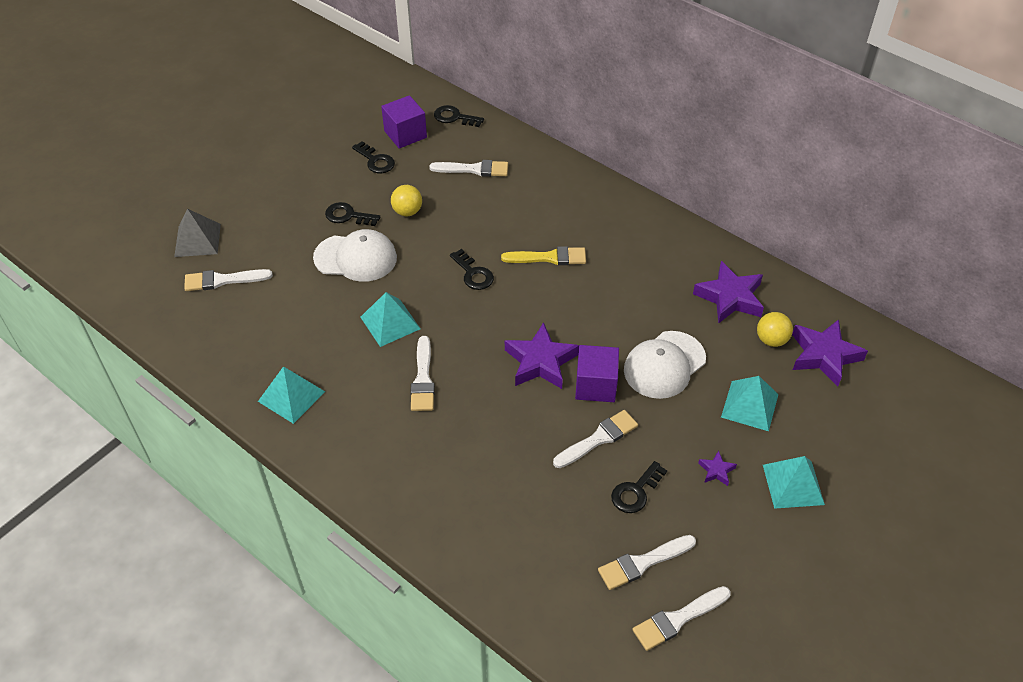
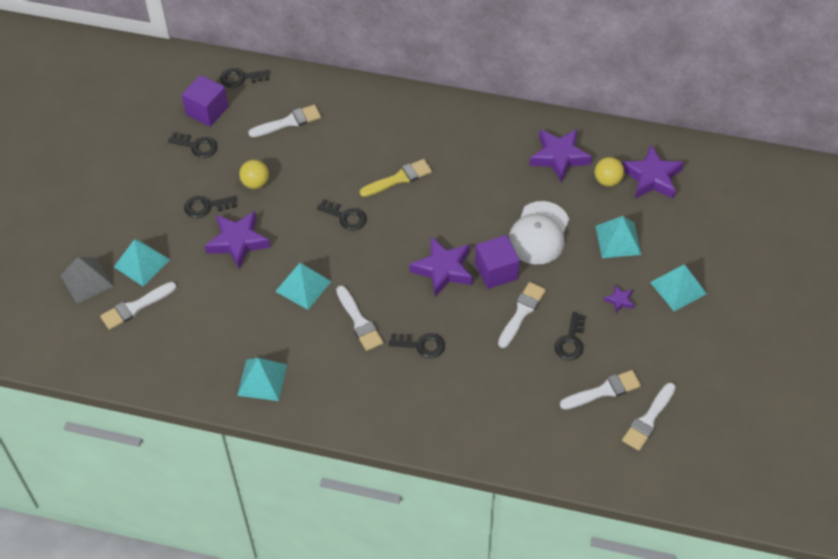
camera: 25 degrees left, 5 degrees up
(256, 243) = (141, 263): none -> turquoise pyramid
(356, 258) = (238, 242): white cap -> purple star
(471, 428) = (421, 345): none -> black key
(643, 563) = (604, 391): white brush -> white brush turned 150 degrees counterclockwise

